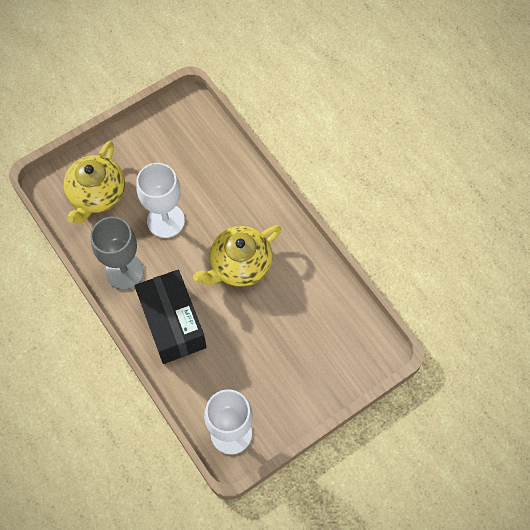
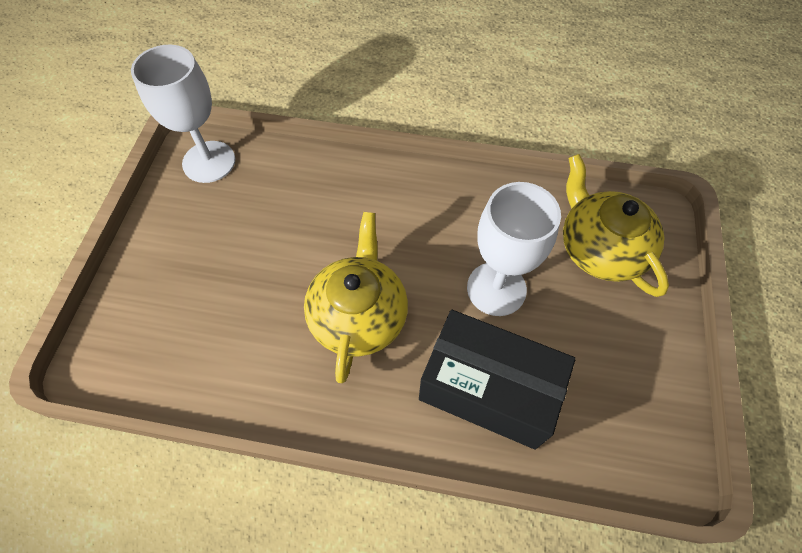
camera: 135 degrees right, 5 degrees down
(124, 271) = (470, 204): grey goblet -> none
(172, 323) = (366, 200): black box -> black box (488, 389)

